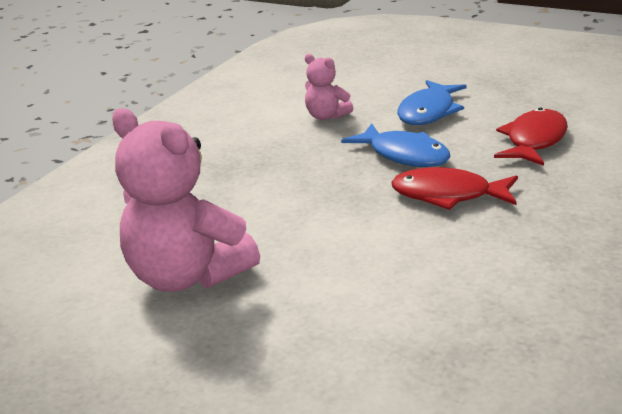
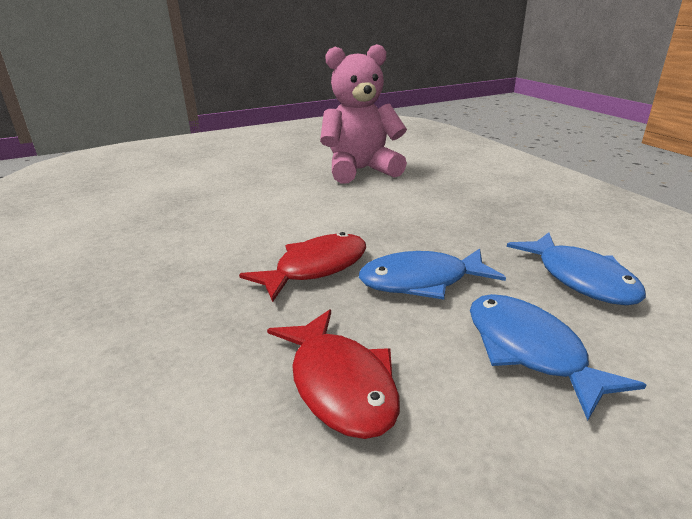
camera: 125 degrees right, 0 degrees up
(326, 116) = (580, 278): pink teddy bear -> blue fish

